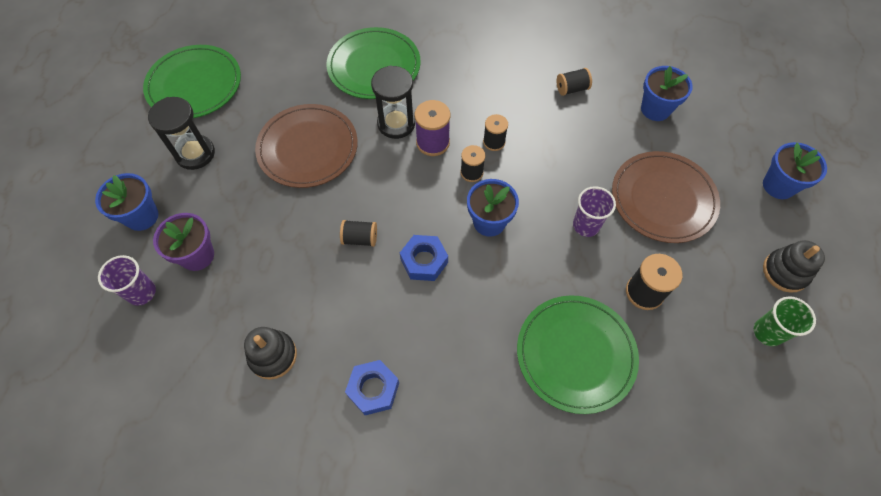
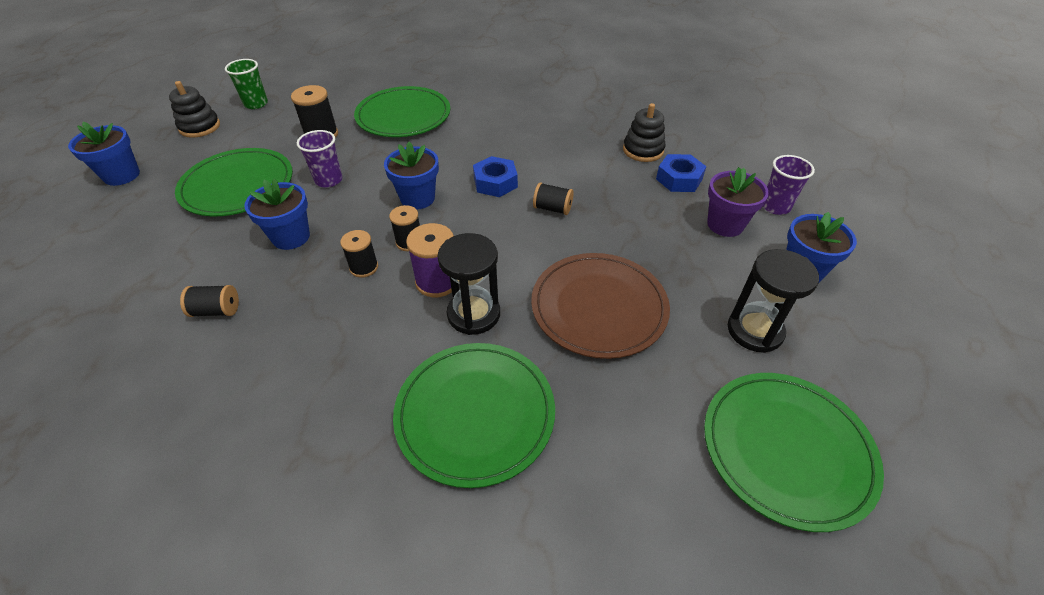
camera: 165 degrees left, 15 degrees down
(373, 389) = (564, 123): blue nut -> blue nut (679, 179)
(655, 109) = (146, 264): blue flower pot -> blue flower pot (291, 237)
(663, 199) = (237, 185): brown plate -> green plate

